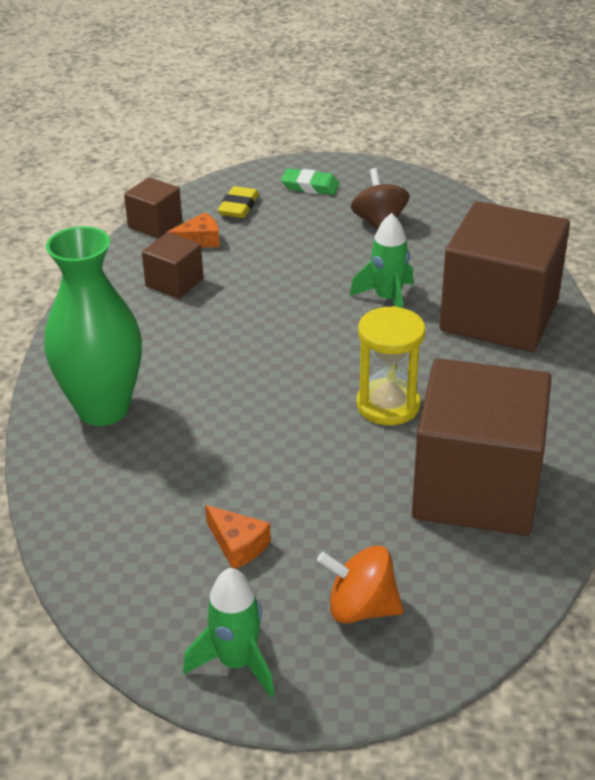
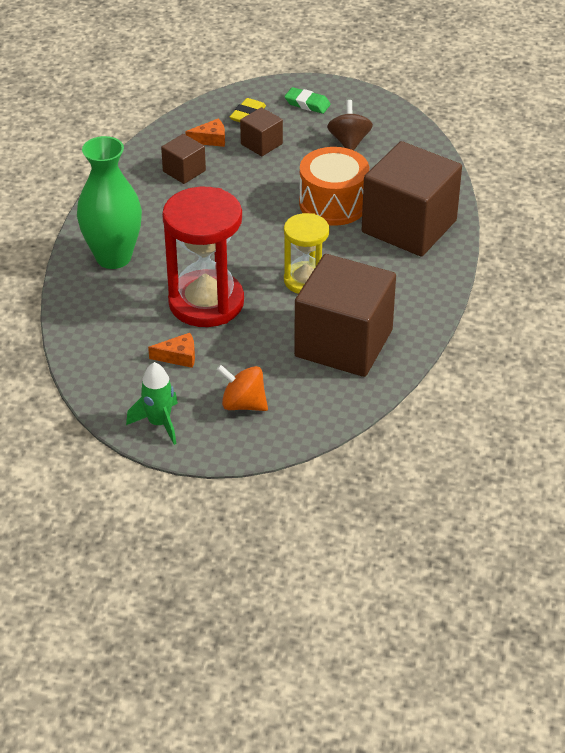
camera: 10 degrees right, 5 degrees up
(155, 224) = (181, 122): brown cube -> brown cube (261, 144)
(238, 545) = (178, 356): orange cheese -> orange cheese turned 60 degrees counterclockwise
(256, 456) = (206, 302): none -> red hourglass
(387, 299) = (333, 204): green rocket -> orange drum

